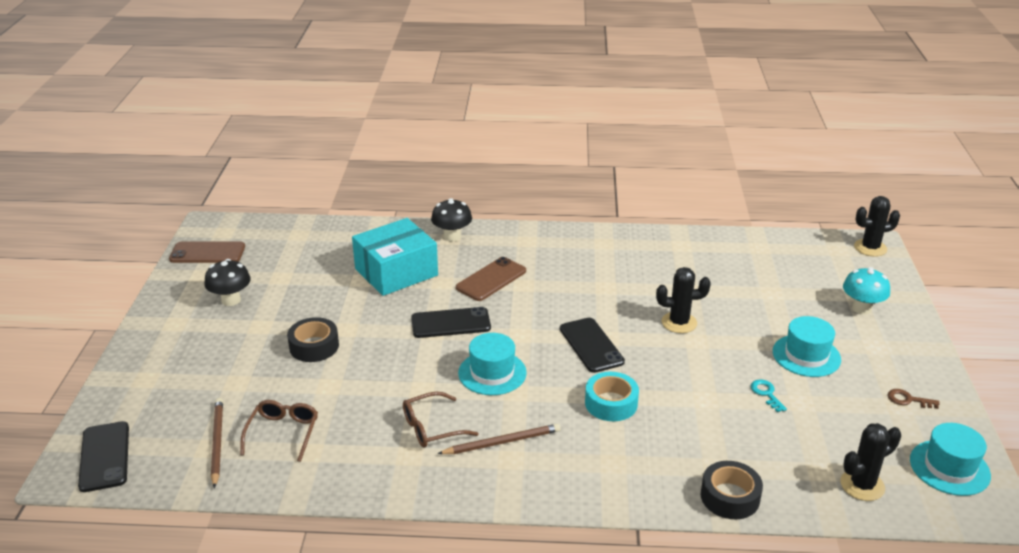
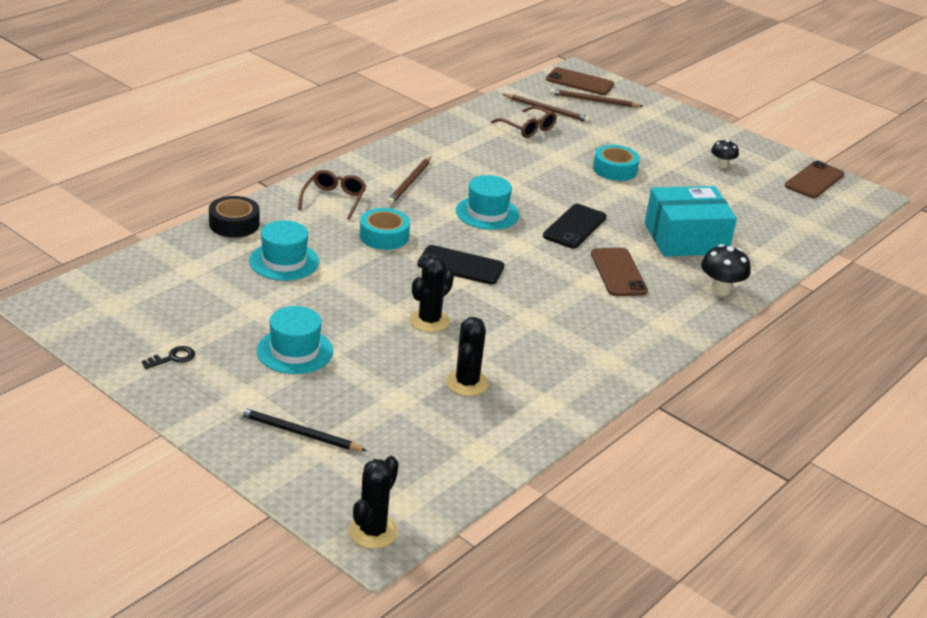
camera: 125 degrees right, 0 degrees up
(104, 456) = (579, 82): black phone -> brown phone
(153, 424) = (594, 101): none -> brown pencil
(231, 300) = (722, 165): black mushroom -> black mushroom, size x0.65
(314, 346) = (615, 170): black tape -> turquoise tape
(396, 272) = (686, 239): turquoise box -> turquoise box turned 75 degrees clockwise
(431, 428) = (461, 169): brown glasses -> brown glasses (334, 199)
(766, 394) = (289, 301): turquoise key -> none
(861, 308) = (298, 433): turquoise mushroom -> black pencil
(862, 485) = (153, 274): black cactus -> black cactus (467, 383)
(908, 400) = (173, 358): brown key -> black key
(949, 467) = (98, 319): turquoise hat -> turquoise hat (284, 261)

